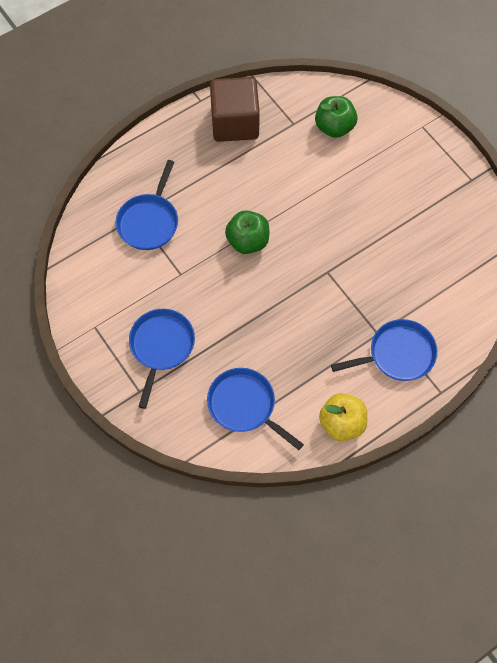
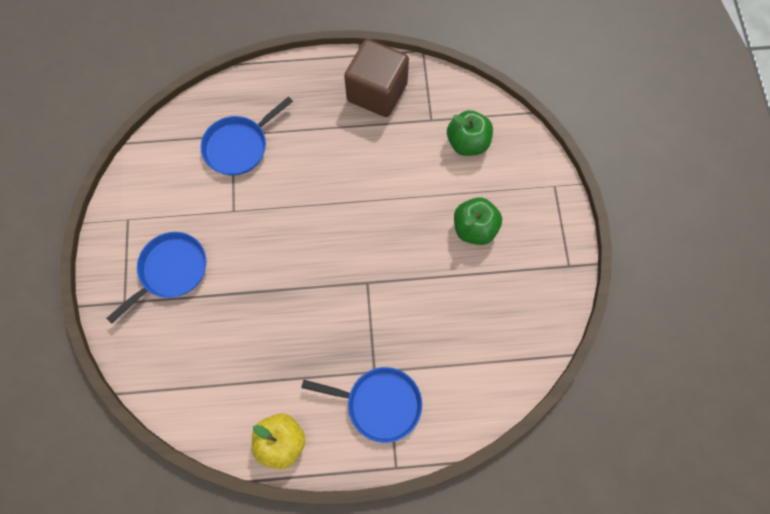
camera: 30 degrees right, 5 degrees up
(244, 406) = (205, 371): blue pan -> none
(248, 241) = (313, 212): green apple -> green apple (474, 229)

